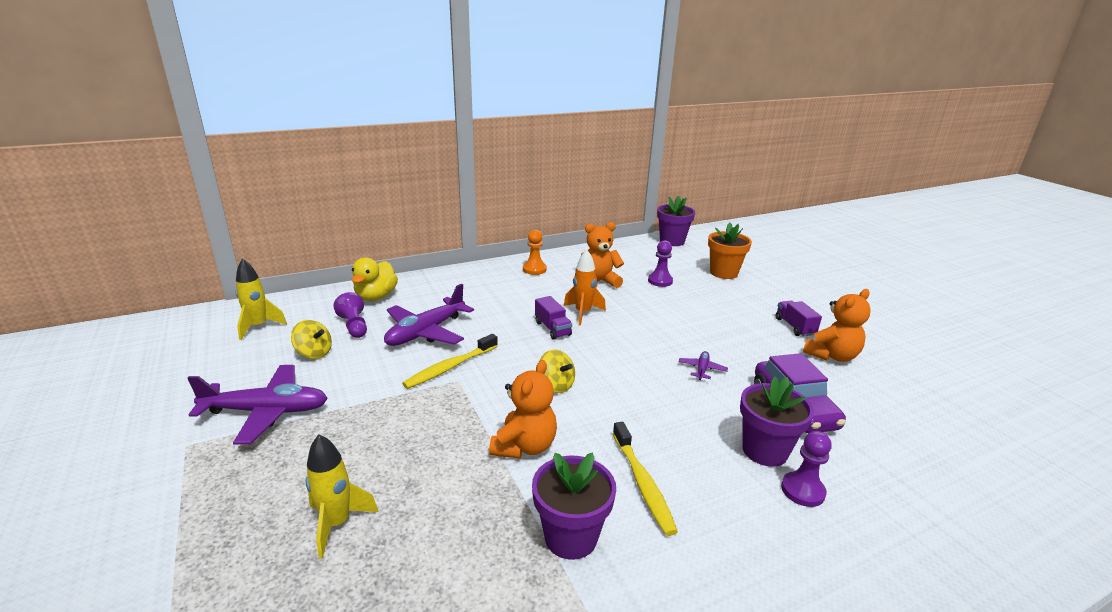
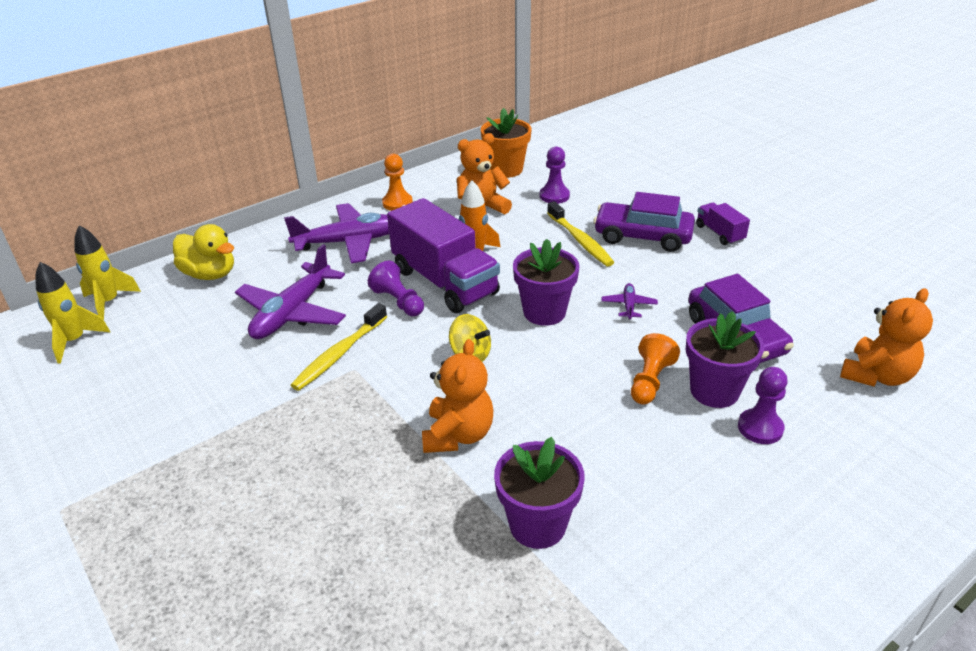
camera: 10 degrees left, 10 degrees up
(266, 411) = (139, 450): purple plane -> purple plane (349, 242)
(314, 353) = (163, 364): yellow spinning top -> none
(337, 524) = (281, 563): yellow rocket -> yellow rocket (109, 302)
(354, 326) = (199, 319): purple pawn -> purple pawn (398, 301)
(376, 297) = (210, 274): yellow duck -> yellow duck turned 60 degrees counterclockwise
(552, 328) = (445, 282): purple truck -> purple truck, size x2.11
(642, 483) = (596, 452): yellow toothbrush -> yellow toothbrush (580, 240)
(672, 241) = (555, 136): purple flower pot -> purple flower pot (544, 312)
(706, 432) = (650, 381): none -> orange pawn
(723, 273) = (626, 173): orange flower pot -> orange flower pot (506, 169)
(726, 319) = (642, 236): none -> purple car
(832, 356) = (765, 264): orange teddy bear -> orange teddy bear (876, 375)

